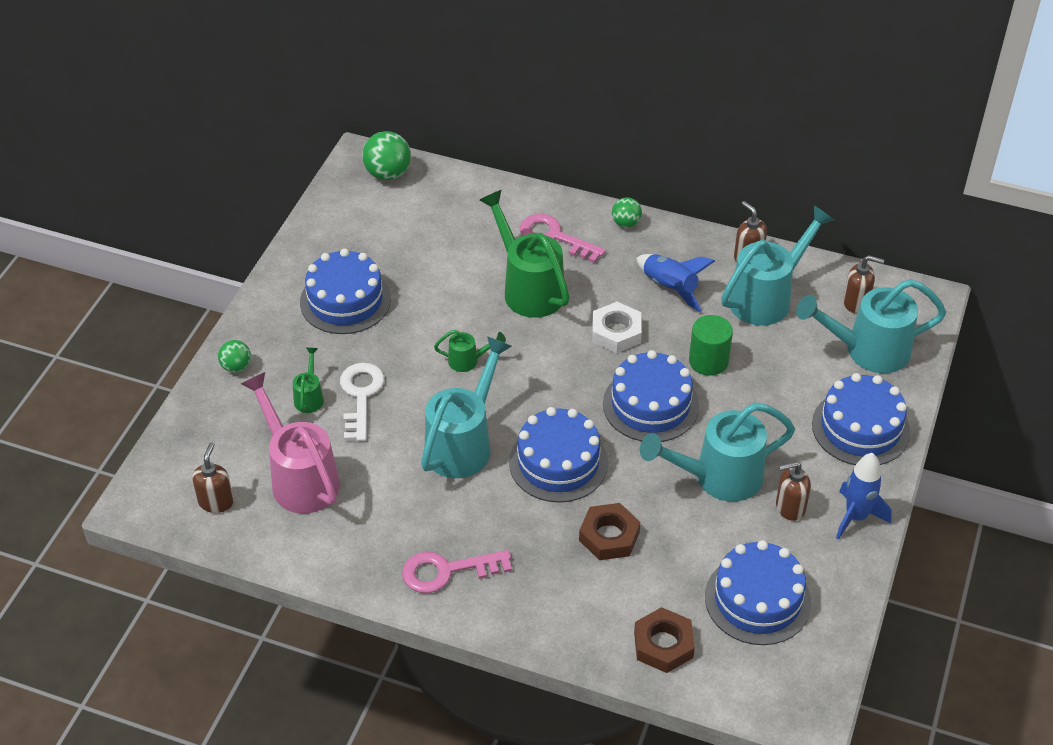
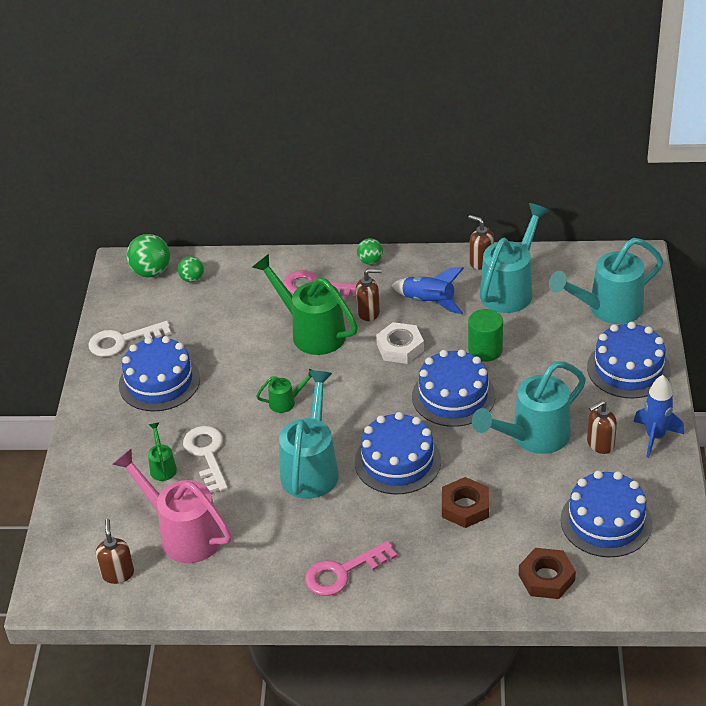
camera: 15 degrees left, 5 degrees down
(236, 367) = (87, 460): green ball -> green ball (192, 279)
(326, 244) = (122, 341): none -> white key
(856, 303) = (583, 275): brown soap dispenser -> brown soap dispenser (368, 312)

